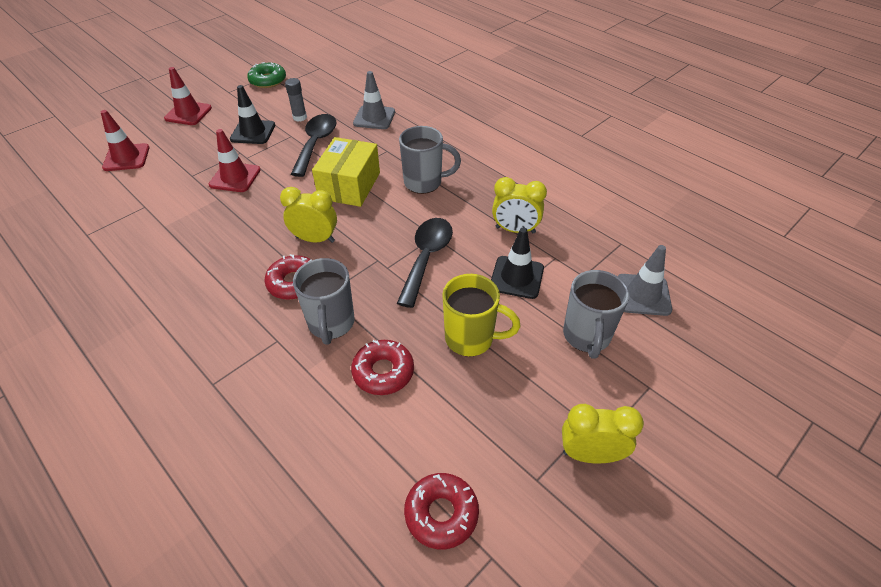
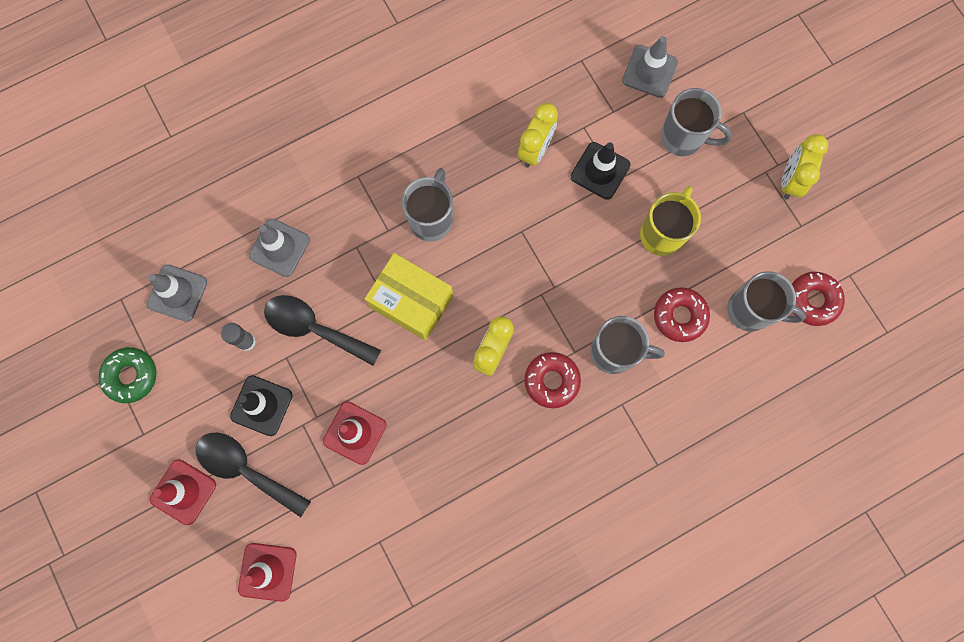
camera: 75 degrees left, 30 degrees up
(329, 86) = (177, 293): none -> grey traffic cone
(407, 442) = (750, 311): none -> grey mug
(427, 258) = (551, 246): black spoon -> black spoon (246, 469)

